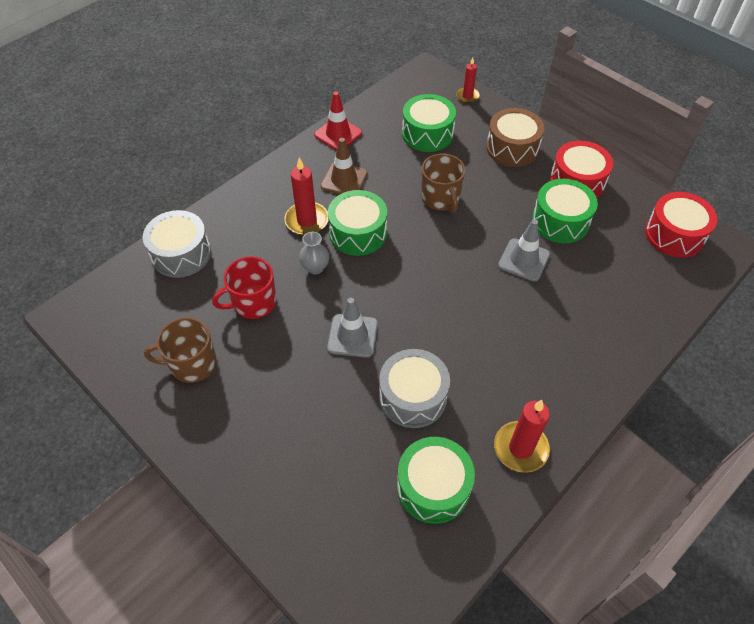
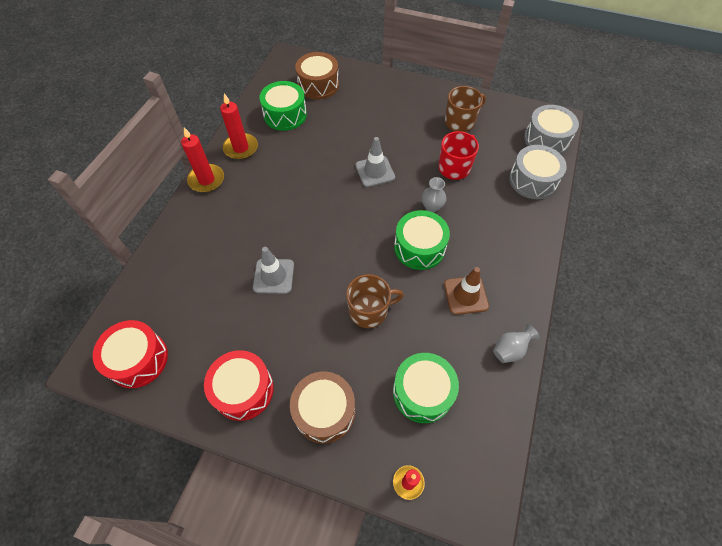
camera: 155 degrees right, 5 degrees up
(307, 220) = (467, 242): red candle -> red candle (206, 180)
(338, 134) = (510, 350): red traffic cone -> grey vase
(352, 532) = (318, 85): none -> brown drum
(413, 397) = (317, 151): grey drum -> grey drum (546, 139)
(440, 198) = (369, 311): brown mug -> brown mug turned 120 degrees clockwise
(560, 221) = (250, 331): green drum -> none

